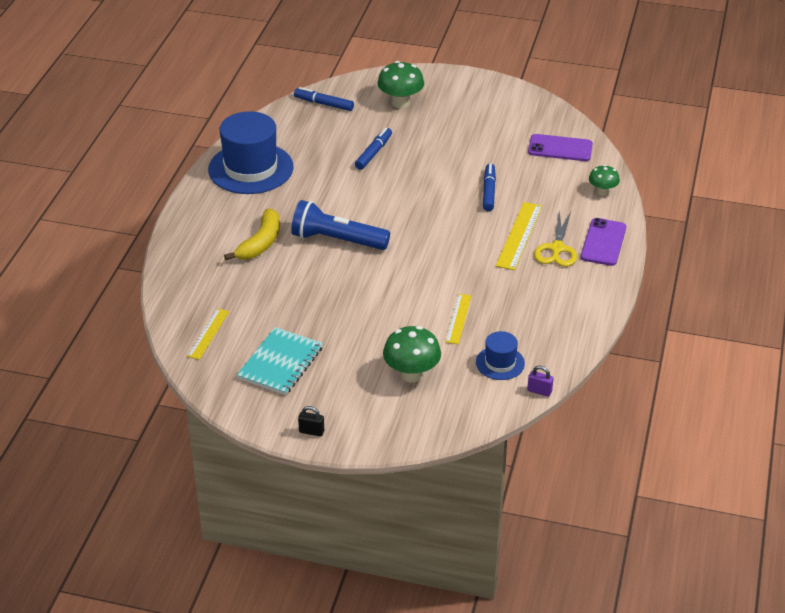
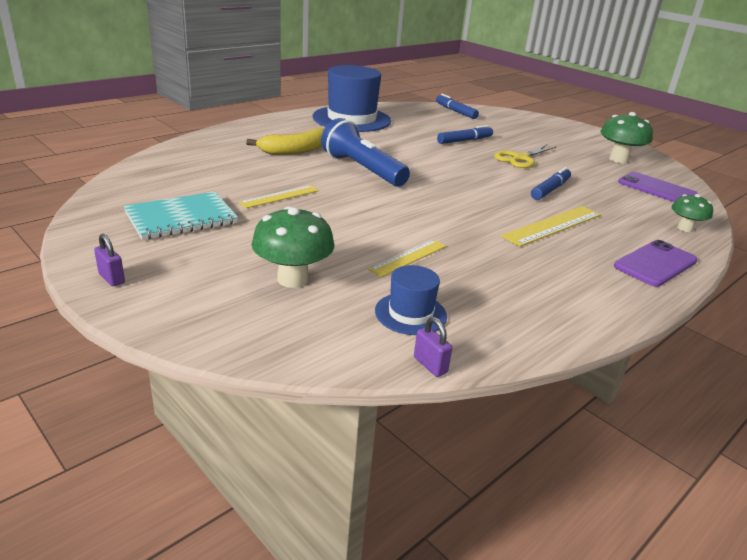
camera: 30 degrees right, 10 degrees down
(208, 334) = (159, 178): yellow ruler -> yellow ruler (279, 196)
(311, 431) = (111, 278): black padlock -> purple padlock
(400, 103) = (521, 127): green mushroom -> green mushroom (618, 159)
(557, 248) = (589, 249): yellow scissors -> yellow scissors (521, 158)

